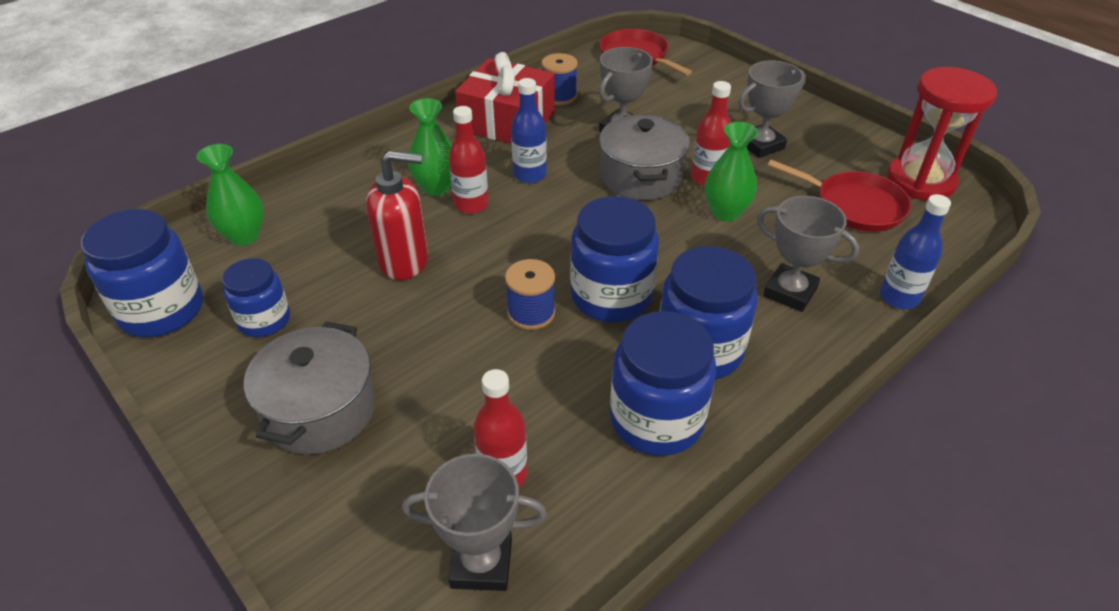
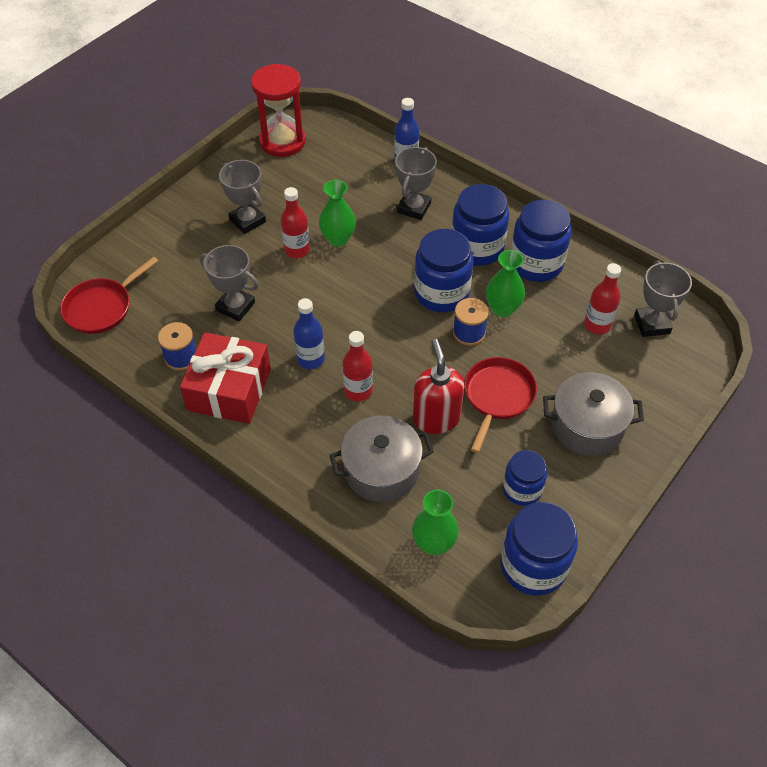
camera: 100 degrees left, 10 degrees up
(436, 187) = (339, 420): green vase -> green vase (502, 309)
(641, 177) = (302, 288): grey pot -> grey pot (381, 470)
(854, 206) = (317, 175): red pan -> red pan (497, 397)

